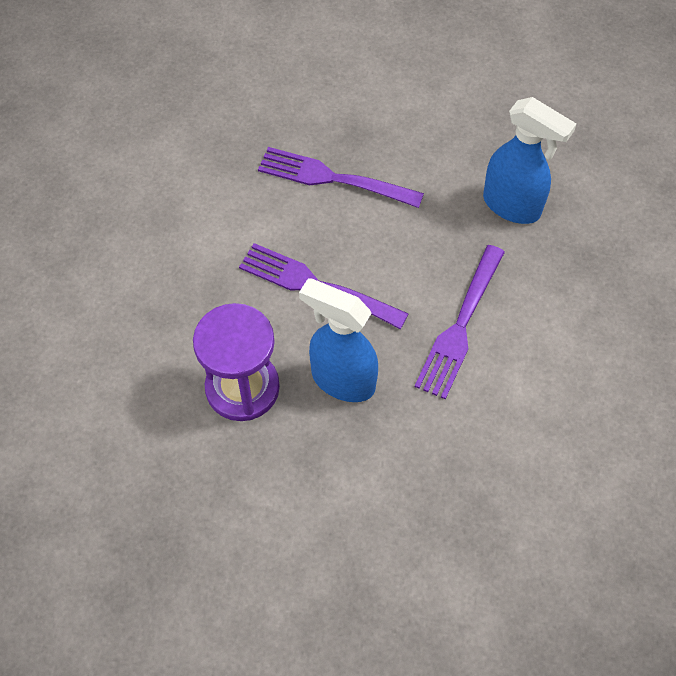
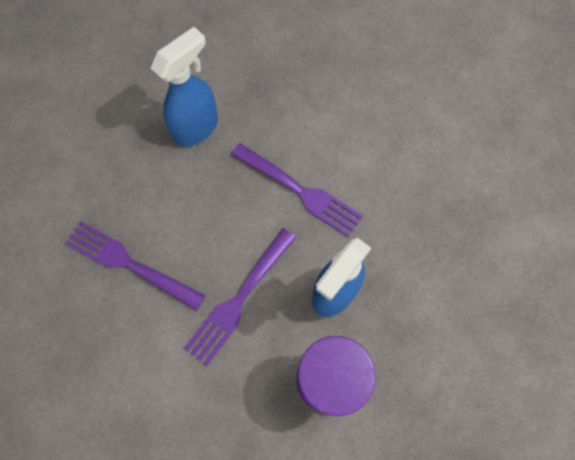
camera: 80 degrees left, 10 degrees up
(334, 178) = (131, 264): purple fork -> purple fork turned 90 degrees clockwise

